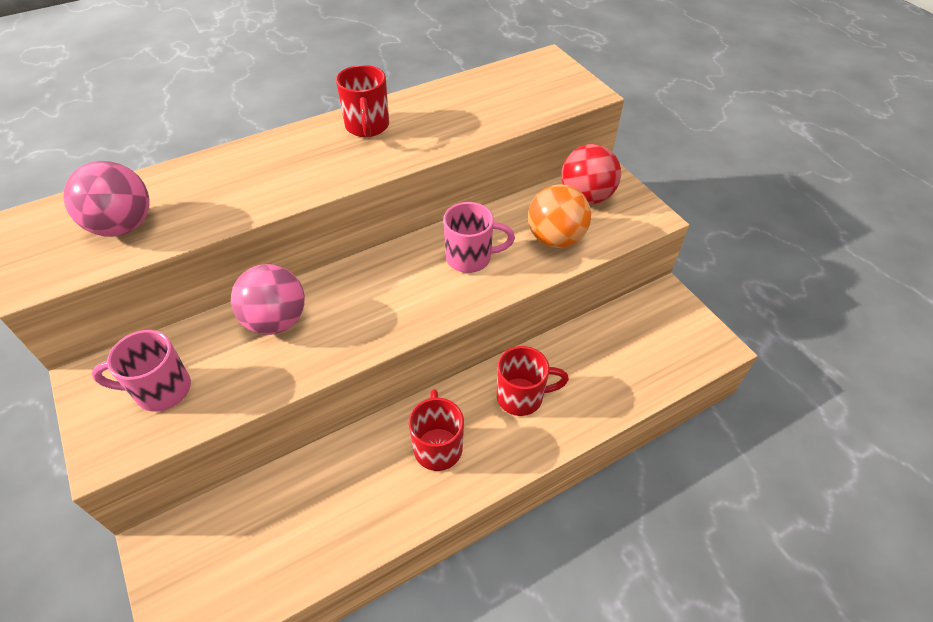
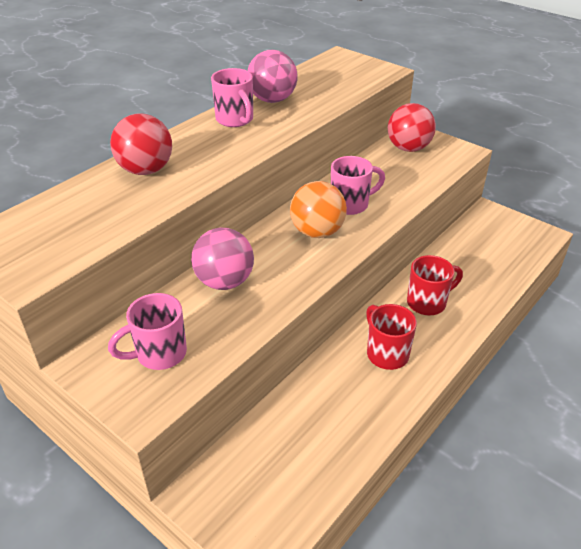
camera: 20 degrees left, 10 degrees down
(123, 226) = (80, 223): pink ball -> pink ball (272, 100)
(231, 173) = (146, 170): none -> red ball
(367, 127) = (235, 120): red mug -> pink mug
(555, 238) = (405, 178): orange ball -> orange ball (317, 232)

